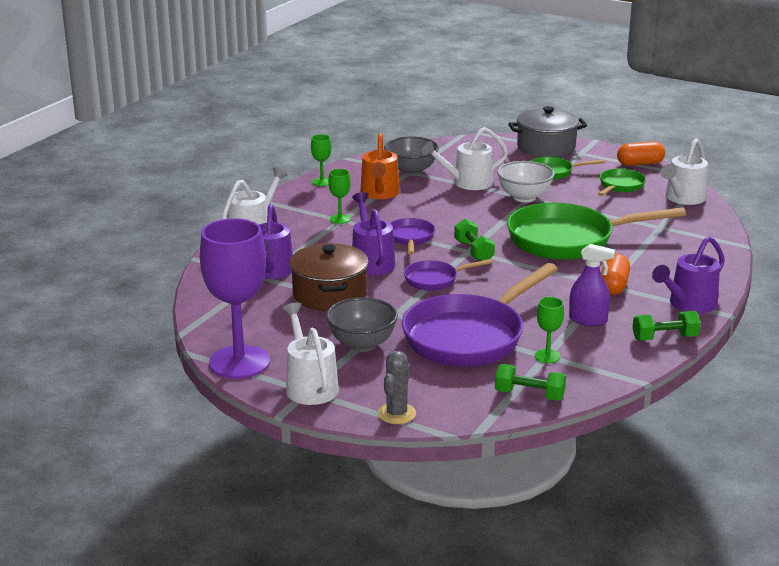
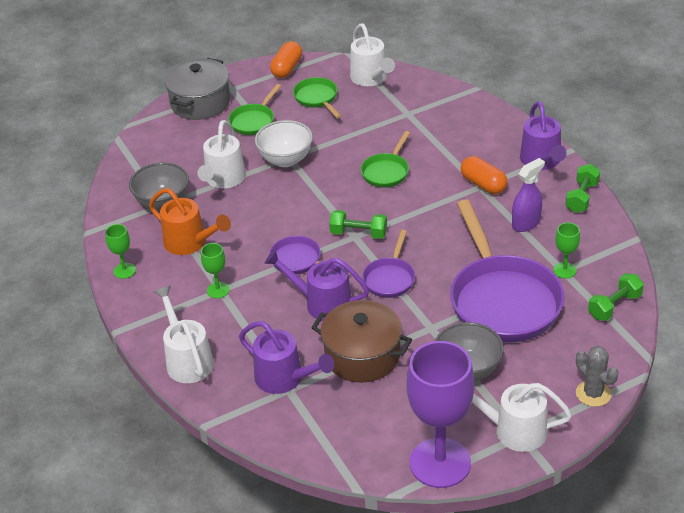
camera: 55 degrees left, 15 degrees up
(568, 240) = (386, 172): green pan -> green pan, size x0.48

